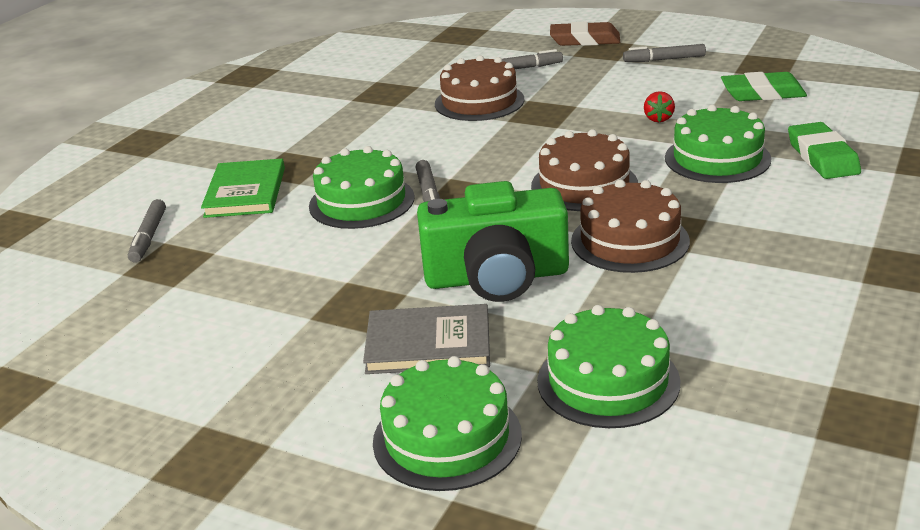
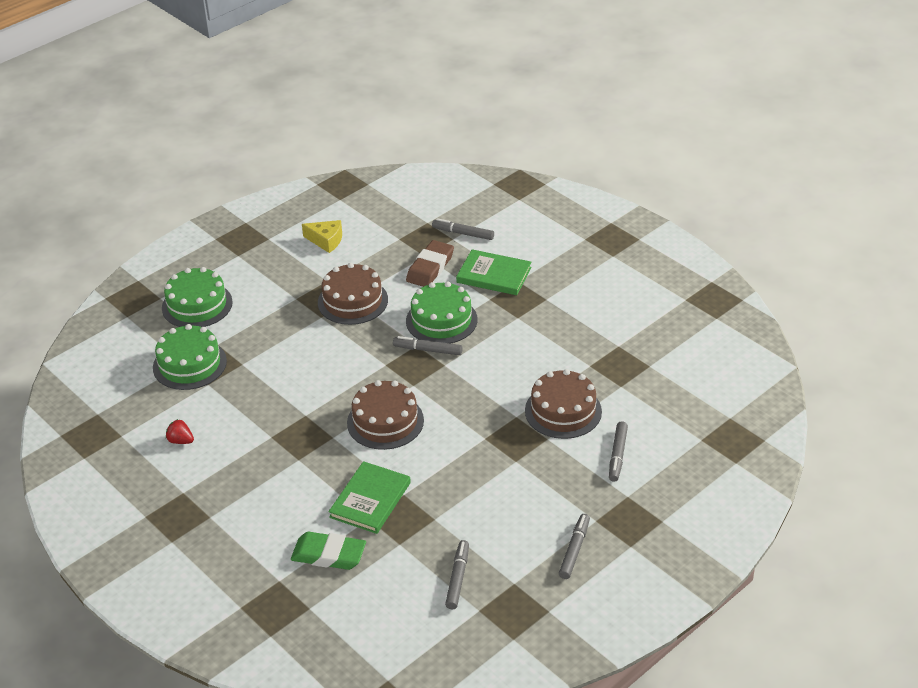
camera: 110 degrees right, 10 degrees up
(195, 354) = (326, 241): none -> yellow cheese
(428, 344) = (269, 314): grey book -> none
(496, 277) = (309, 353): green camera -> none
(585, 40) = (661, 517): brown eraser -> brown eraser (430, 268)
(630, 241) = (302, 417): brown cake -> brown cake (353, 301)
(658, 119) = (457, 496): red strawberry -> red strawberry (181, 441)
(717, 158) = (370, 500): green cake -> green book
(762, 93) = (457, 578): green eraser -> grey marker

